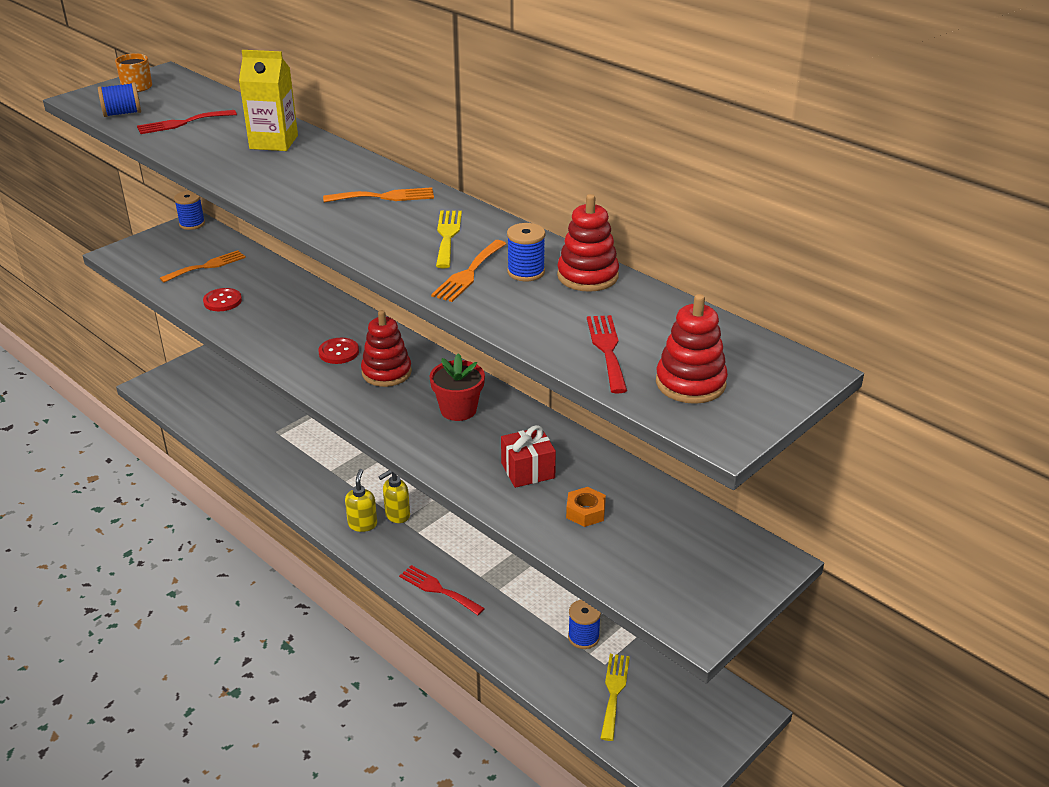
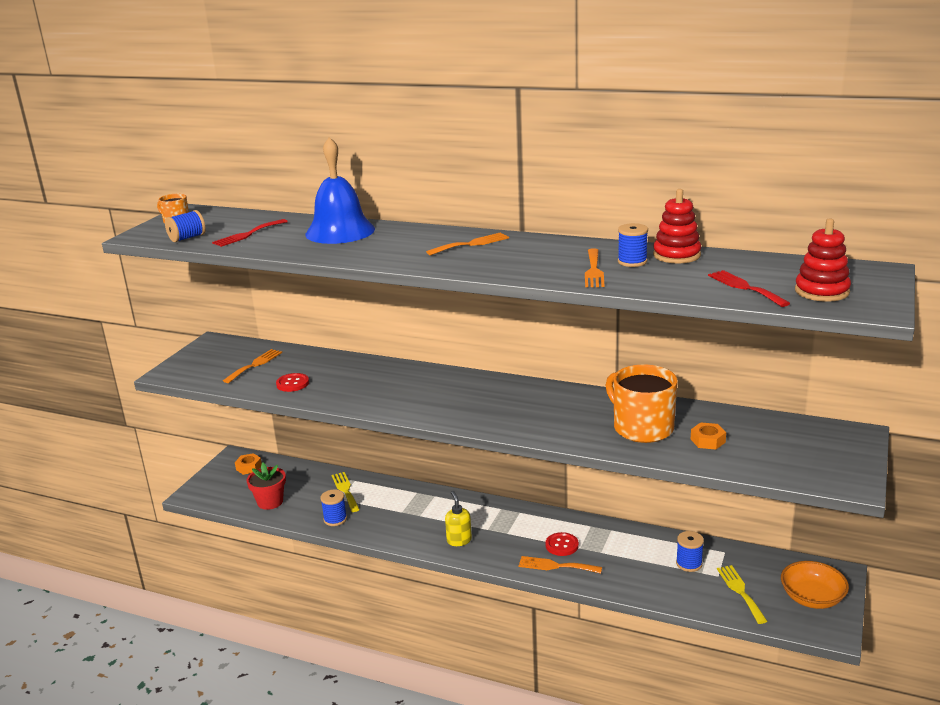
camera: 20 degrees left, 10 degrees down
(192, 224) = (212, 341): blue spool -> blue spool (335, 519)
(221, 370) = (249, 467): none -> orange nut
(274, 142) = (340, 231): yellow carton -> blue bell
(339, 352) = (423, 393): red button -> red button (562, 545)
(386, 372) = (474, 396): red stacking toy -> none
(397, 515) = (481, 526): yellow soap dispenser -> none
(438, 589) = (555, 566): red fork -> orange fork
(447, 236) = (549, 255): yellow fork -> yellow fork (345, 490)
(458, 410) = (552, 405): red flower pot -> red flower pot (270, 502)
(528, 470) = (642, 428): red gift -> orange mug
(689, 730) = (812, 598): none -> orange bowl

